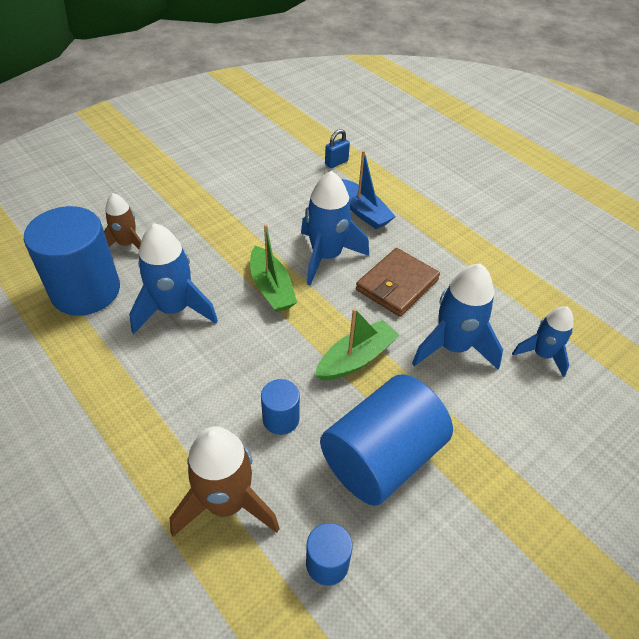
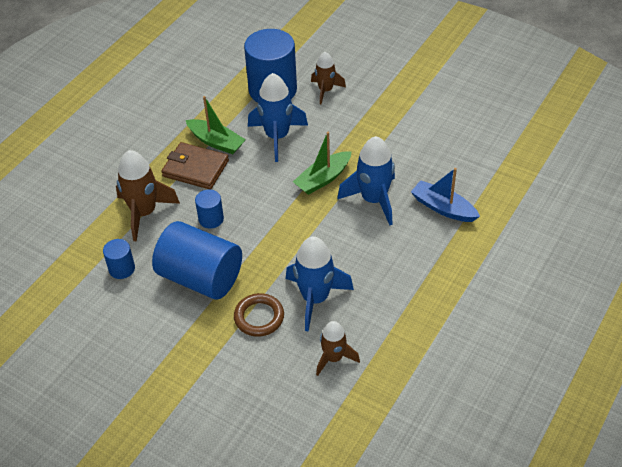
camera: 75 degrees right, 0 degrees up
(336, 162) = (500, 173): blue padlock -> none
(356, 358) = (278, 244): green boat -> green boat (216, 142)
(363, 211) = (443, 208): blue boat -> blue boat turned 90 degrees clockwise
(397, 285) = (365, 250): brown wallet -> brown wallet (195, 168)
(467, 409) = (259, 317): none -> brown ring
(542, 355) = (334, 358): blue rocket -> brown rocket

